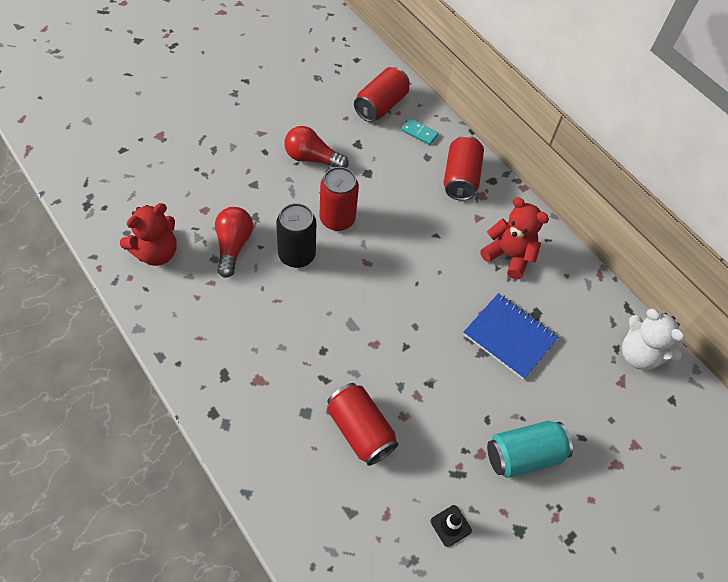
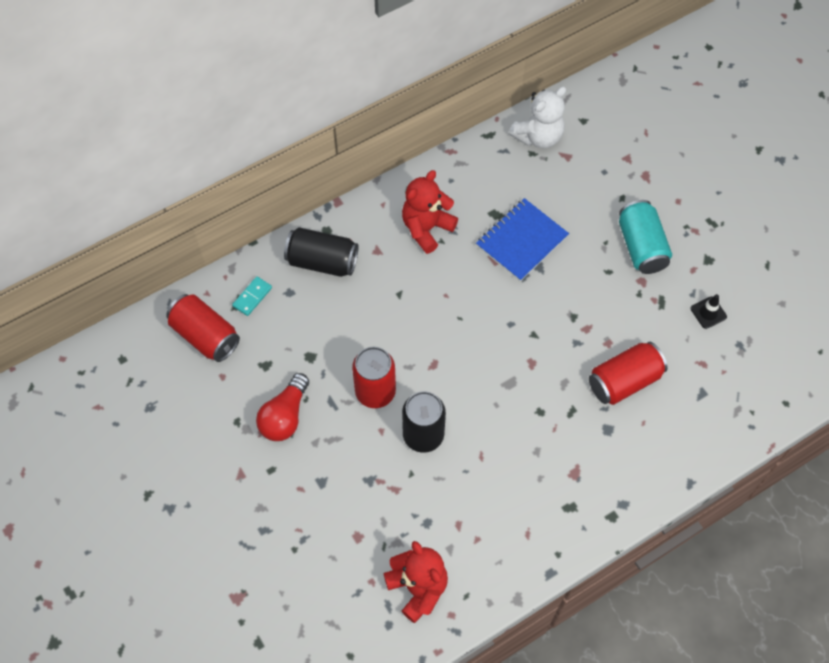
camera: 80 degrees left, 5 degrees up
(233, 246) = (410, 503): red light bulb -> none
(460, 178) = (322, 261): red can -> black can

